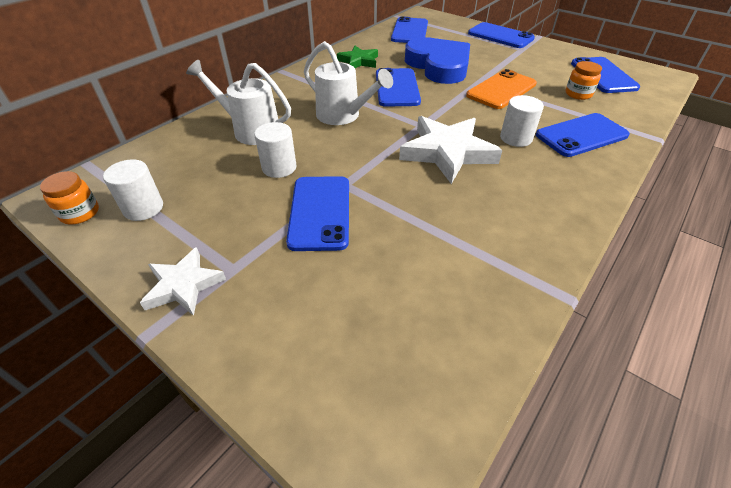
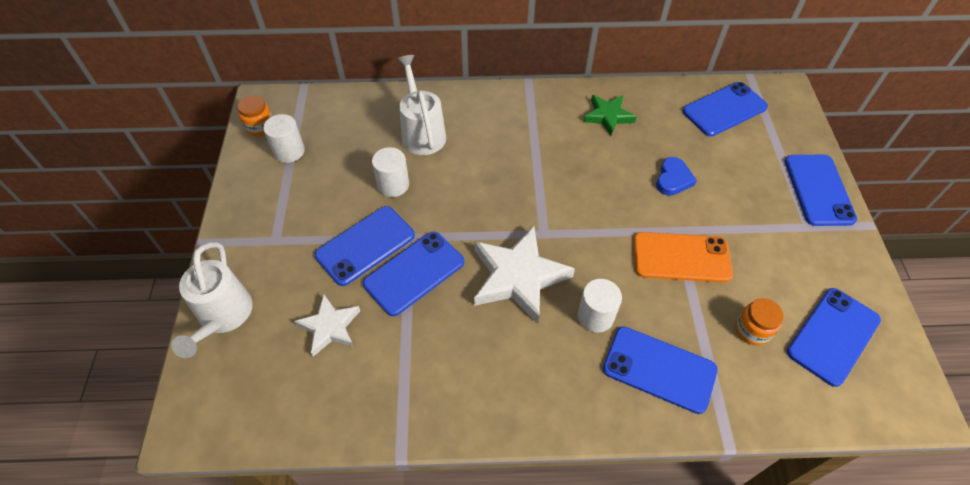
camera: 50 degrees right, 10 degrees up
(183, 285) = (245, 228): white star -> white star (330, 327)
(343, 116) = (501, 172): white watering can -> white watering can (223, 317)
(397, 88) = (589, 176): blue phone -> blue phone (414, 273)
(438, 66) = (673, 179): blue heart -> blue heart, size x0.46

